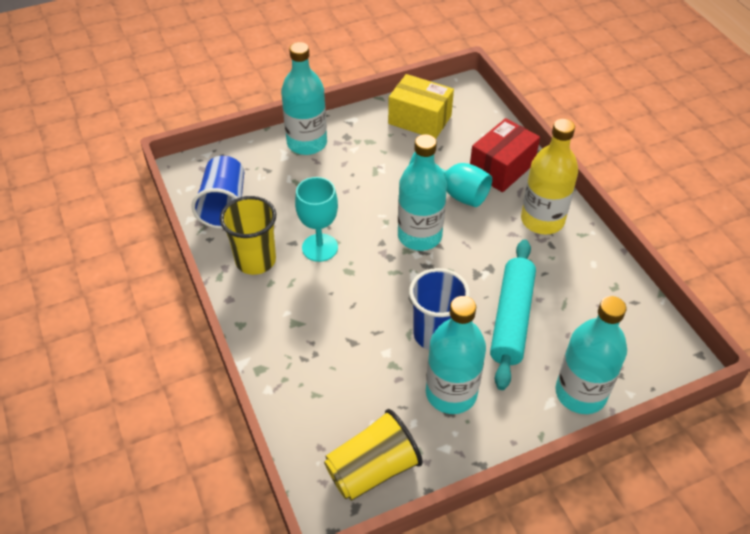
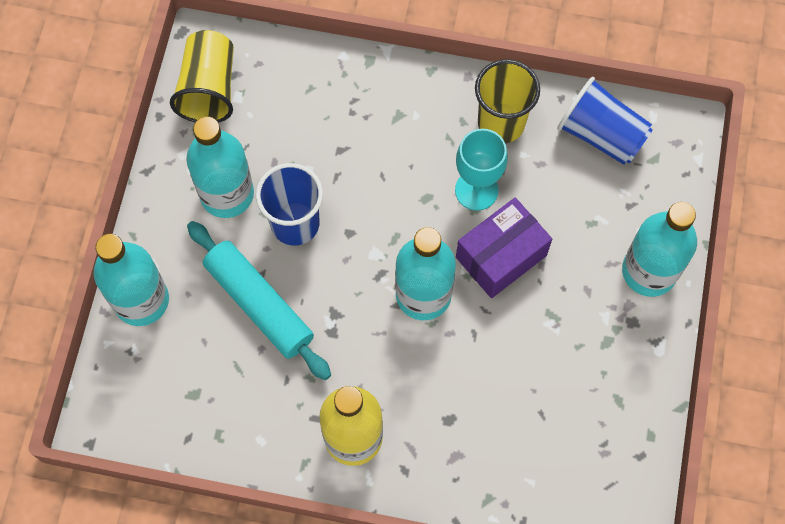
camera: 125 degrees right, 20 degrees up
(357, 212) = (501, 256): none -> purple box
(419, 120) = (607, 426): yellow box -> none
(456, 192) = (458, 378): turquoise goblet -> none
(501, 168) = (460, 458): red box -> none

